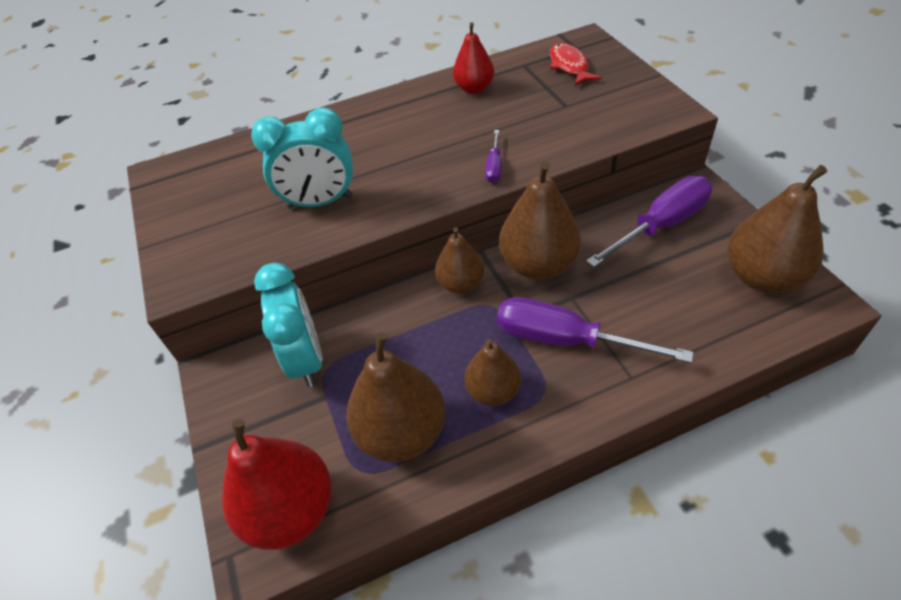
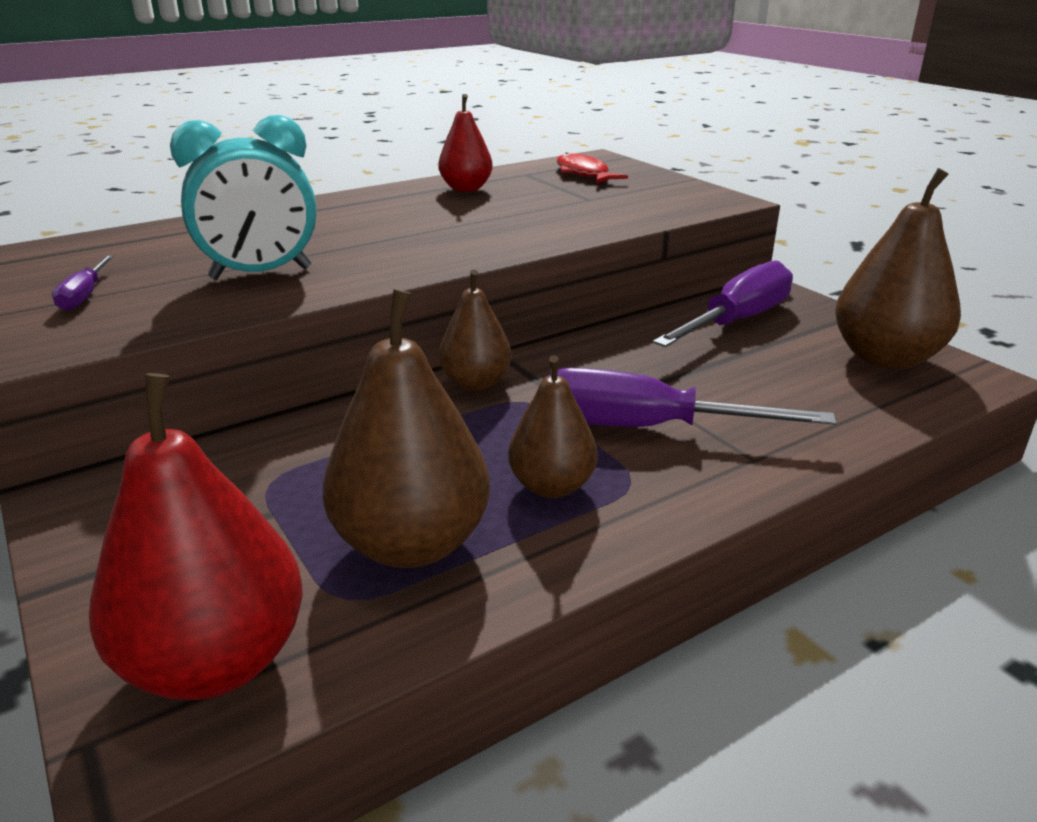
camera: 15 degrees left, 20 degrees down
(306, 359) = (237, 472): turquoise clock -> none
(494, 167) = (510, 241): purple screwdriver -> purple screwdriver (85, 296)
(538, 265) = (584, 361): brown pear -> none

